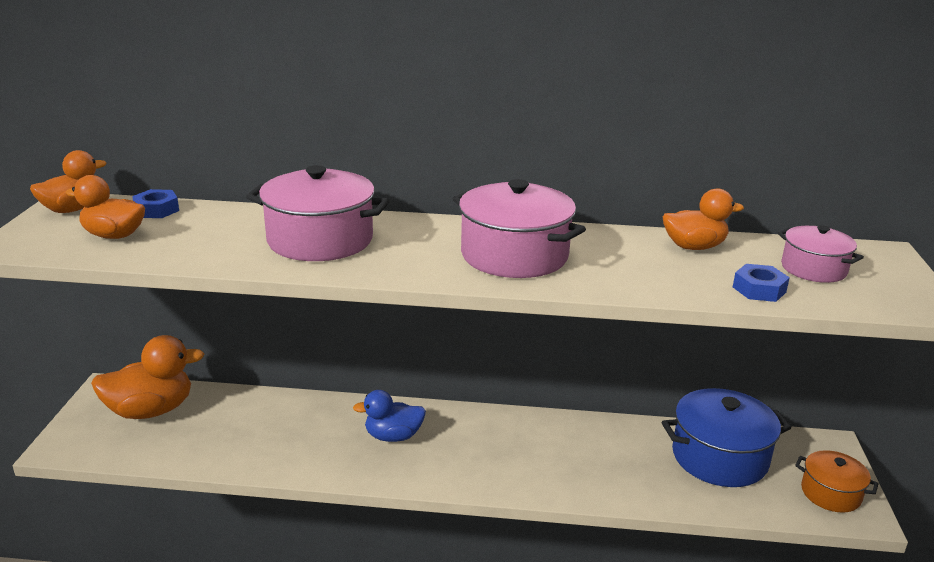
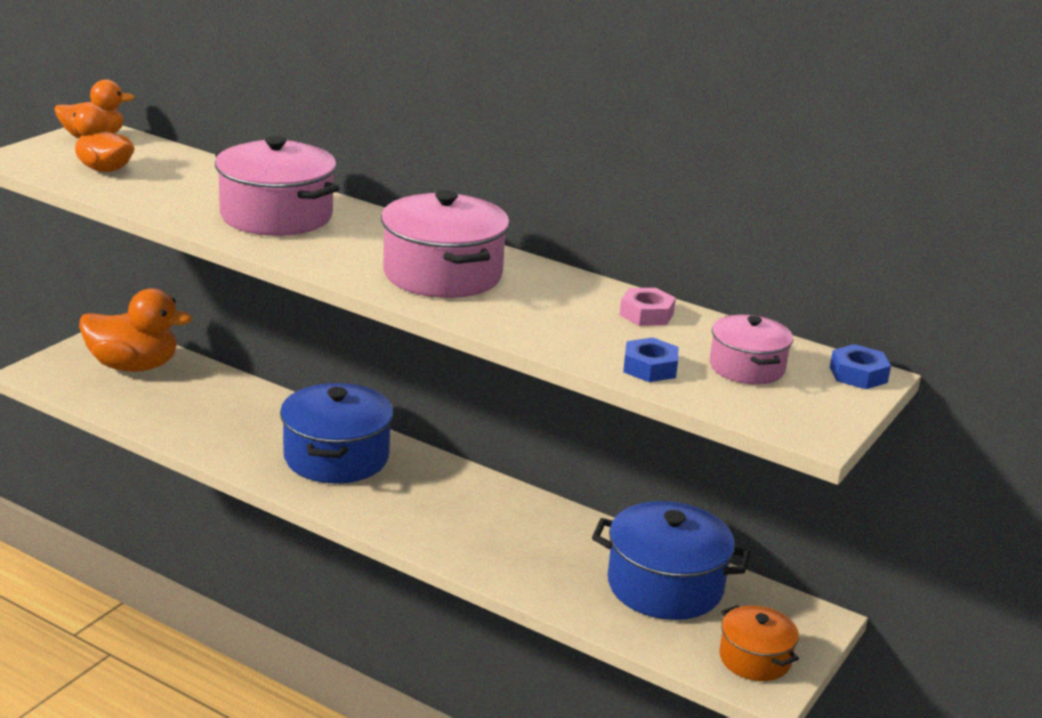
camera: 25 degrees right, 0 degrees up
(156, 210) = (163, 155): blue nut -> blue nut (858, 374)
(393, 436) = (336, 457): blue duck -> blue pot
(694, 247) = (646, 314): orange duck -> pink nut

